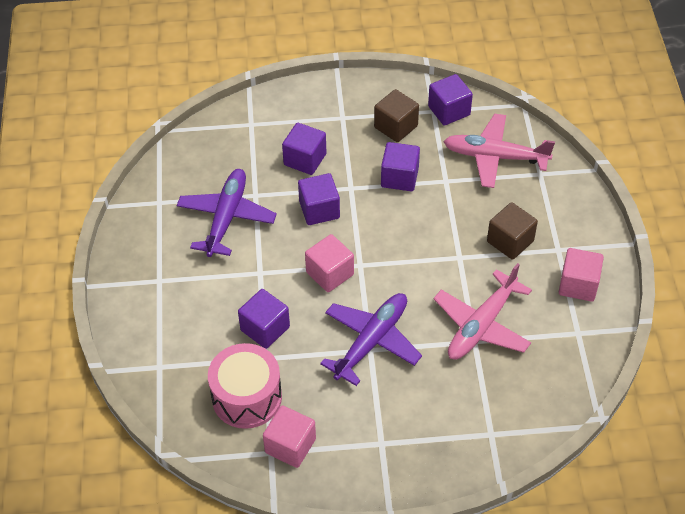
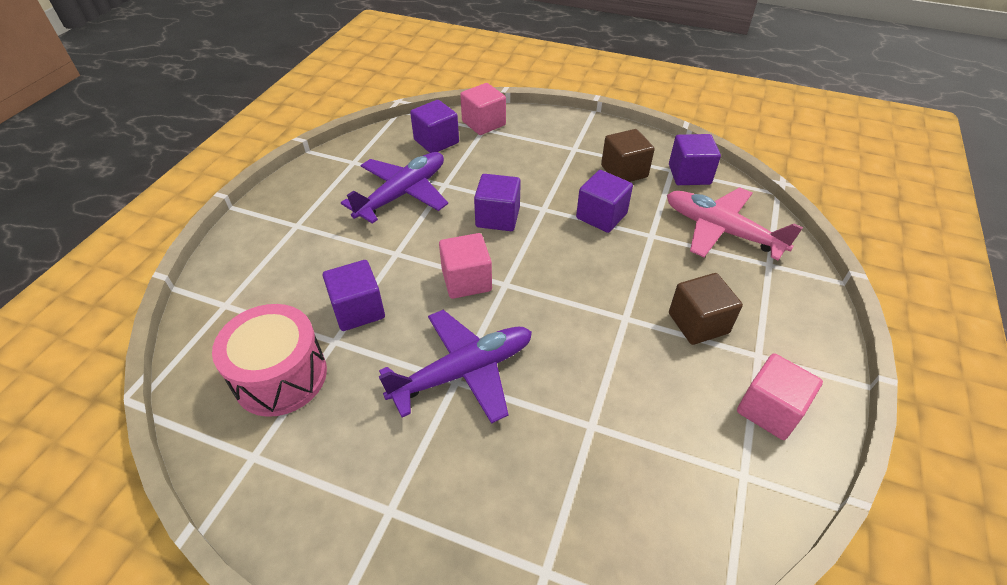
camera: 25 degrees right, 5 degrees down
(290, 446) = (280, 459): pink cube -> pink cube (483, 123)
(305, 159) = (514, 170): purple cube -> purple cube (436, 141)
(482, 325) = (612, 409): pink plane -> none

